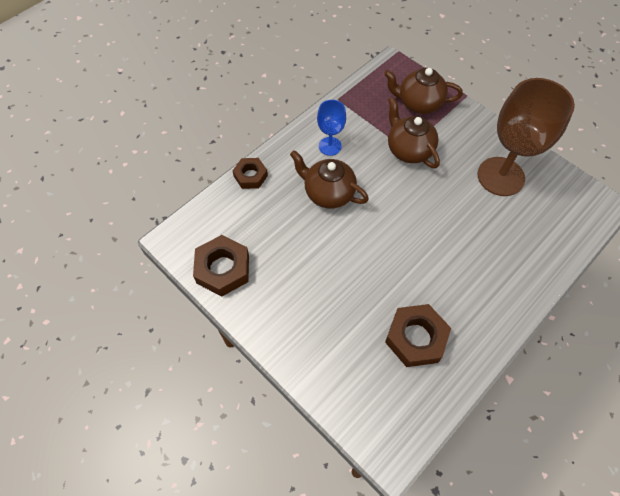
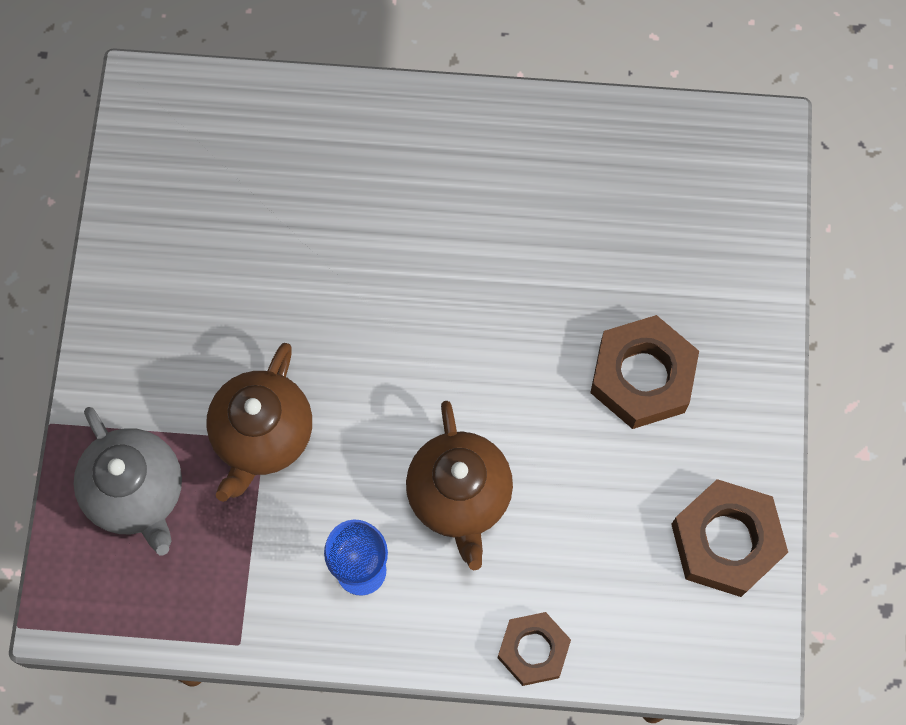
camera: 130 degrees left, 10 degrees up
(416, 338) = (591, 204): brown nut -> brown nut (642, 377)
(418, 103) = (137, 492): brown teapot -> grey teapot
(500, 176) = (205, 261): brown goblet -> none

